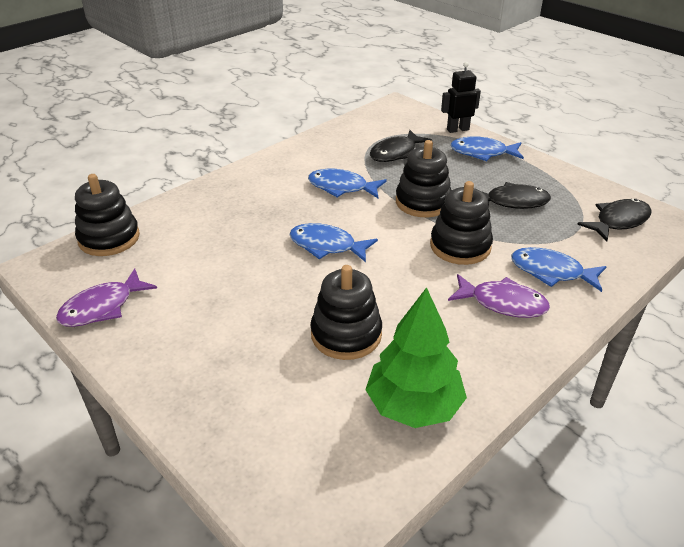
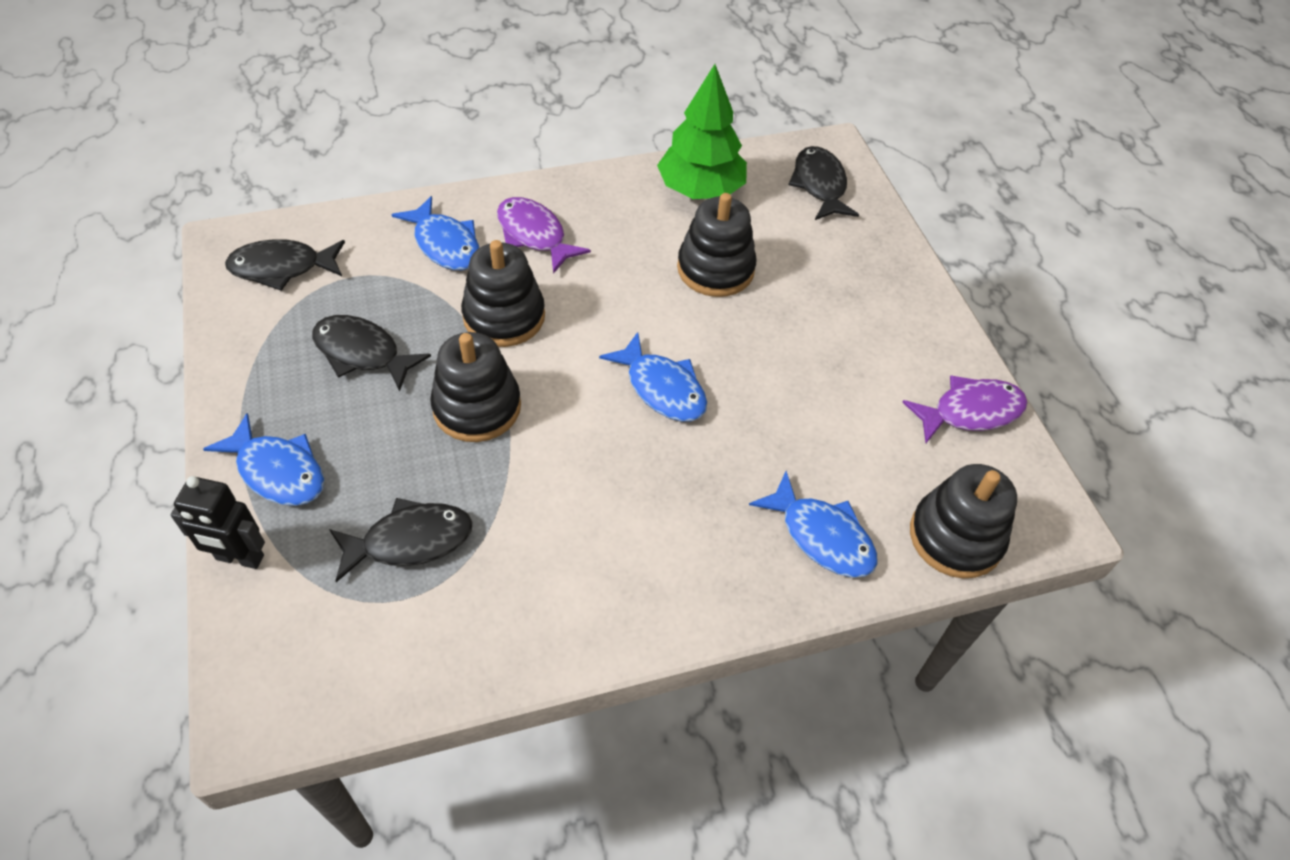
camera: 155 degrees left, 15 degrees up
(300, 471) = (819, 185): none -> black fish
(342, 187) = (564, 493): blue fish -> blue fish (821, 536)

